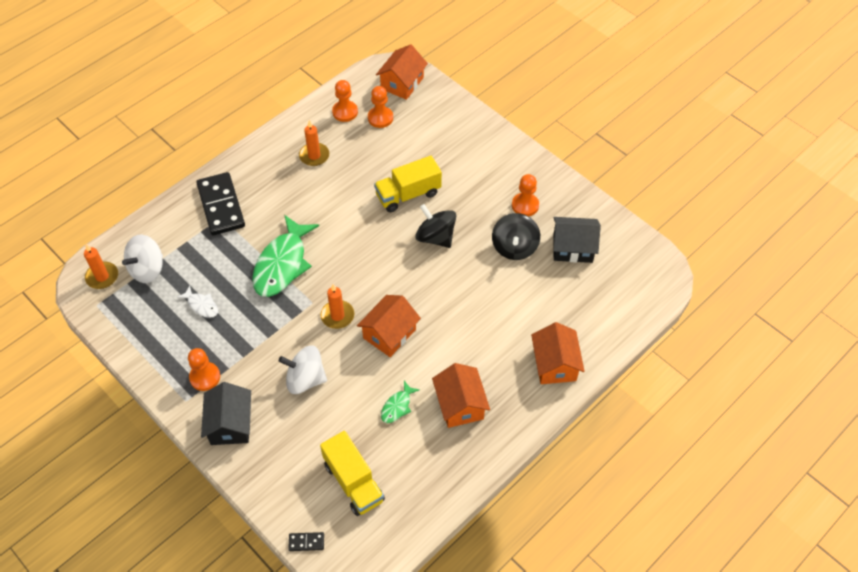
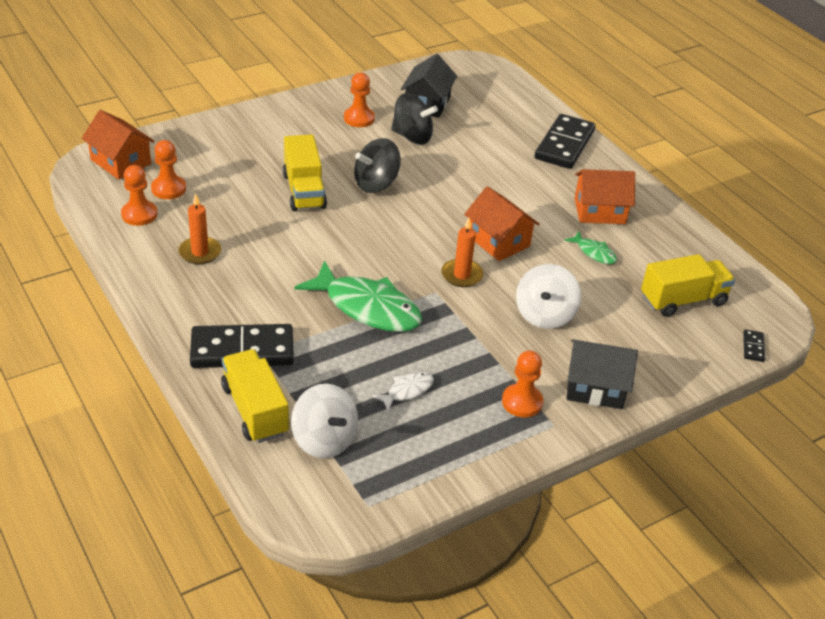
camera: 80 degrees left, 15 degrees down
(102, 277) = (318, 493): orange candle -> none
(167, 227) = (255, 410): none -> yellow truck
(555, 364) = (564, 145): orange house -> black domino

